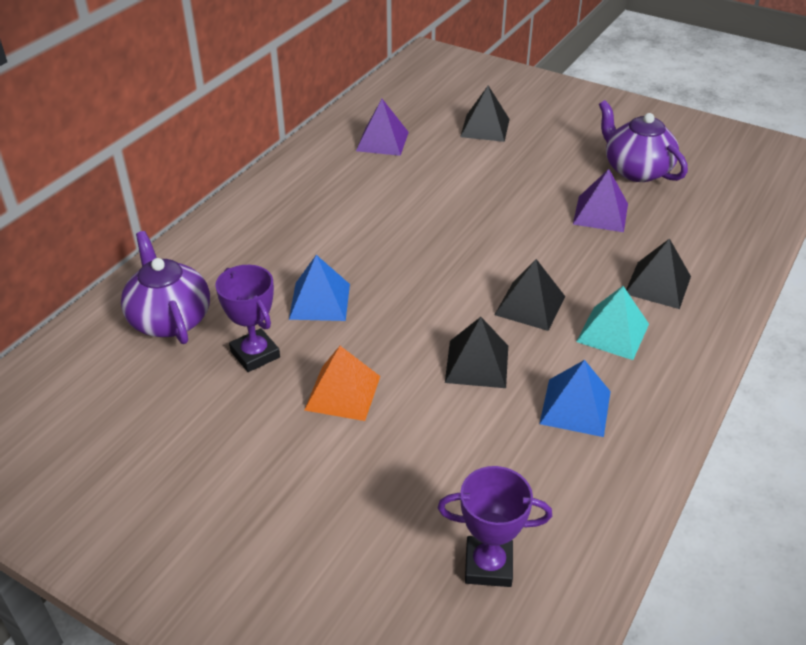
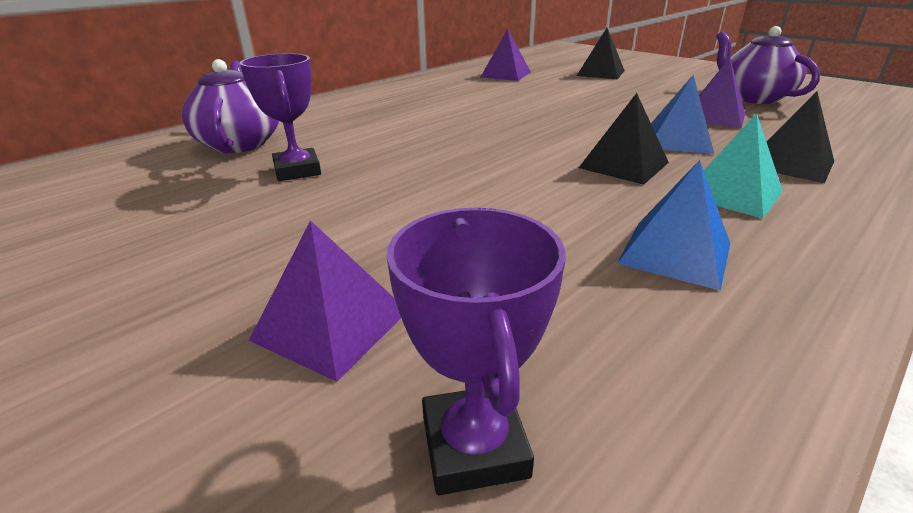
camera: 15 degrees right, 10 degrees down
(320, 301) = (391, 144): blue pyramid -> blue pyramid (678, 140)
(342, 393) = (368, 206): orange pyramid -> none
(377, 509) = (331, 325): none -> purple pyramid
(477, 363) = (544, 200): black pyramid -> none
(488, 565) = (474, 446): purple trophy -> purple trophy turned 60 degrees clockwise

